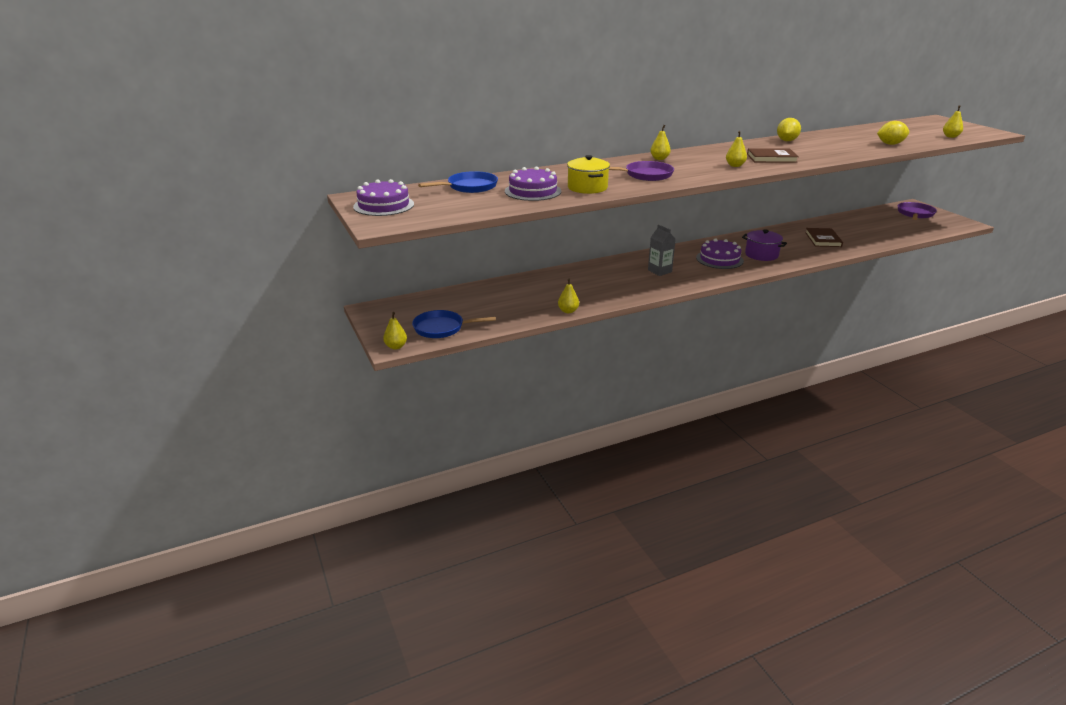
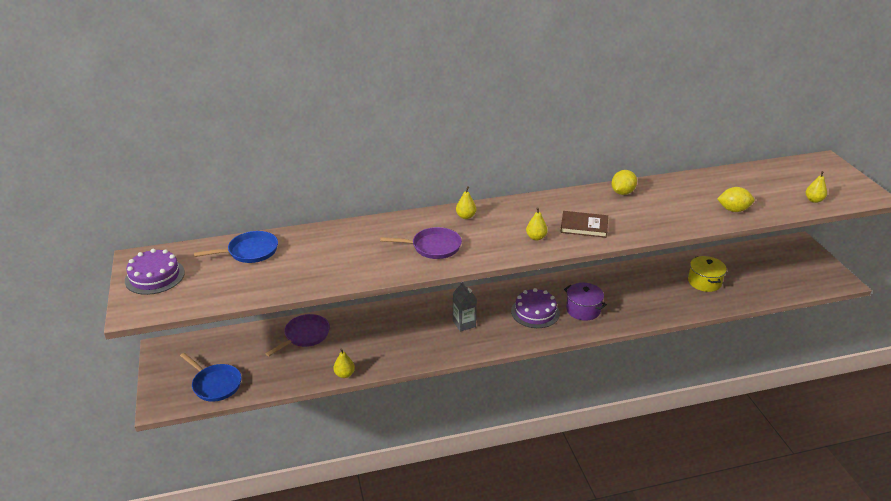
camera: 10 degrees right, 5 degrees up
(396, 347) = (163, 405): yellow pear -> none
(442, 328) = (215, 384): blue pan -> blue pan turned 150 degrees counterclockwise
(533, 191) = (305, 266): purple cake -> none
(587, 188) = (362, 265): yellow pot -> yellow pot (704, 282)
(823, 239) = (663, 292): brown book -> none
(915, 214) = (791, 259): purple pan -> purple pan (305, 335)

